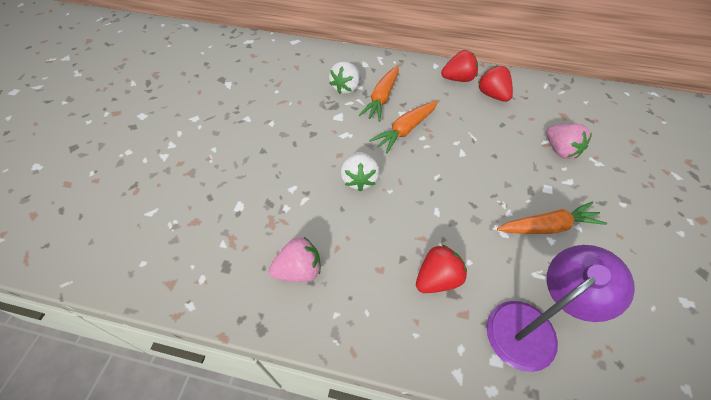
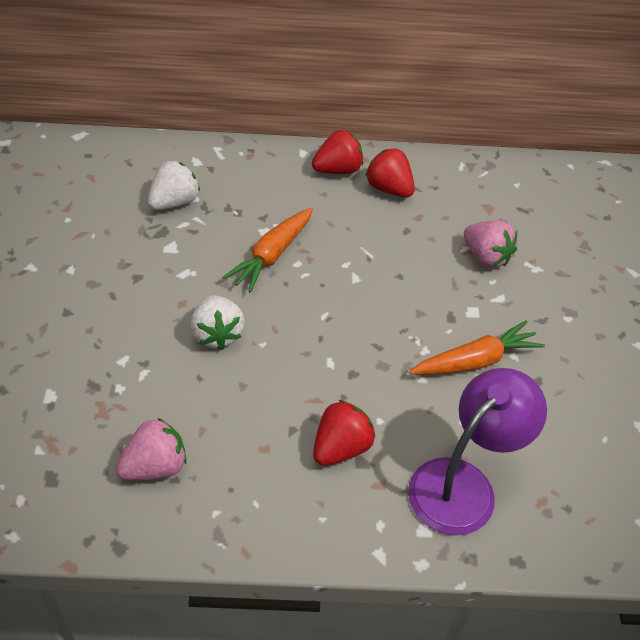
camera: 15 degrees left, 5 degrees down
(346, 88) = (174, 202): white strawberry -> white strawberry turned 150 degrees counterclockwise
(382, 98) = (230, 212): orange carrot -> none

